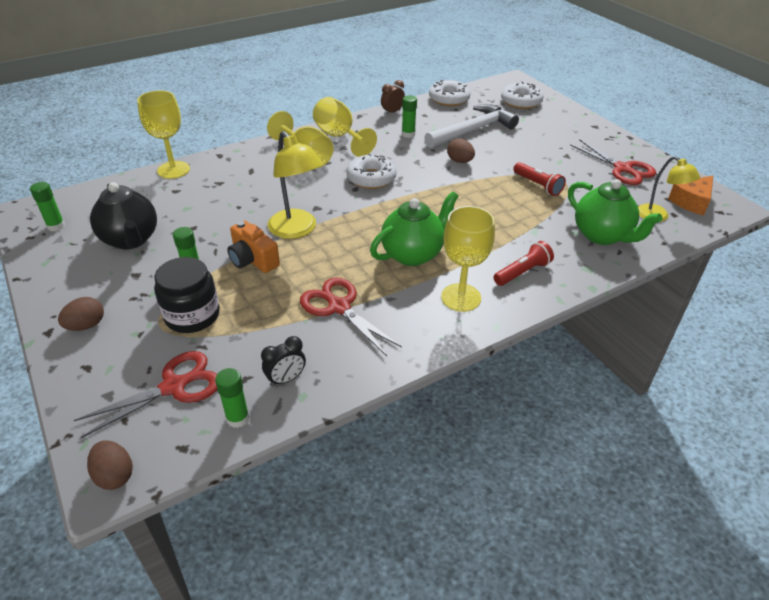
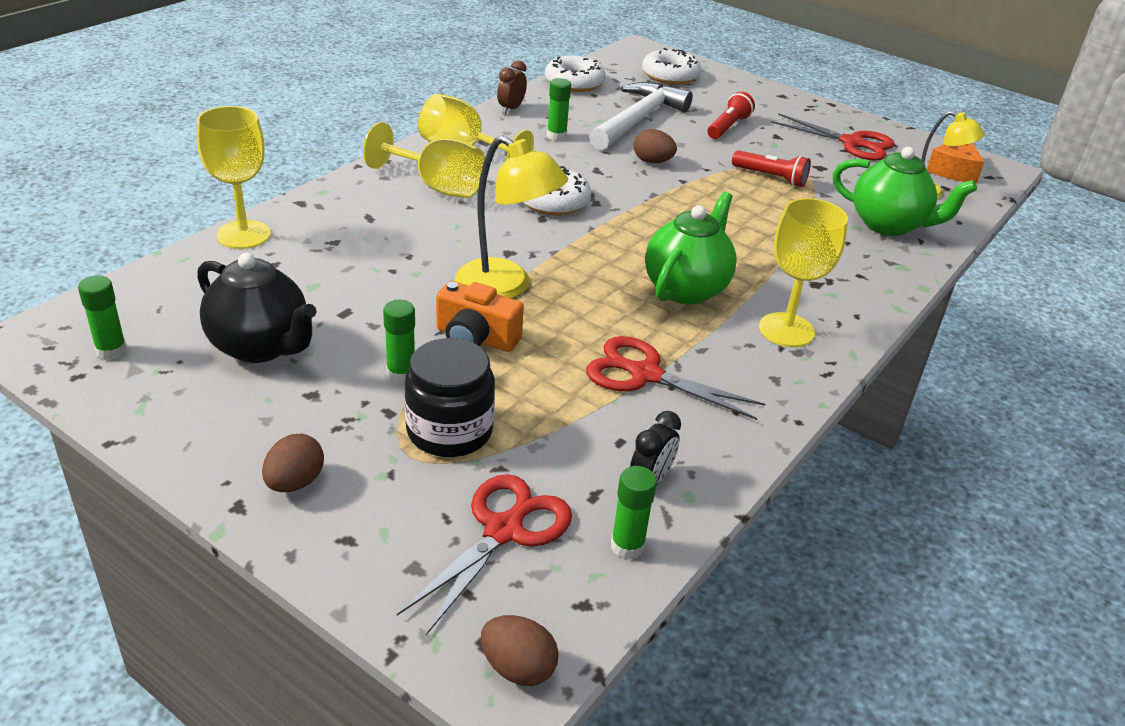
camera: 25 degrees left, 5 degrees down
(522, 272) = (834, 285): red flashlight -> red flashlight (728, 127)

